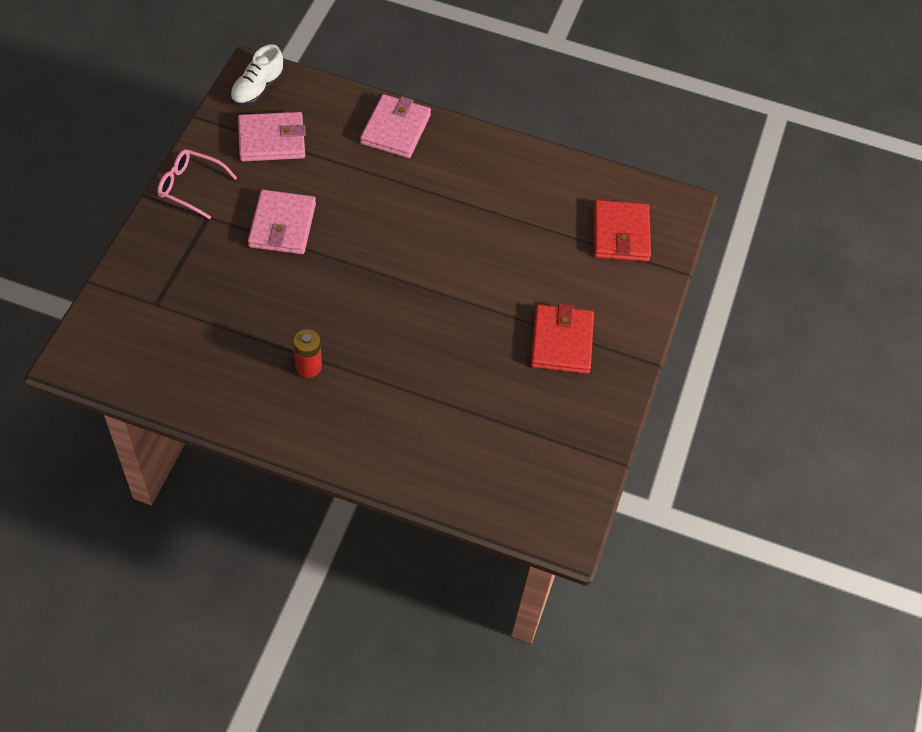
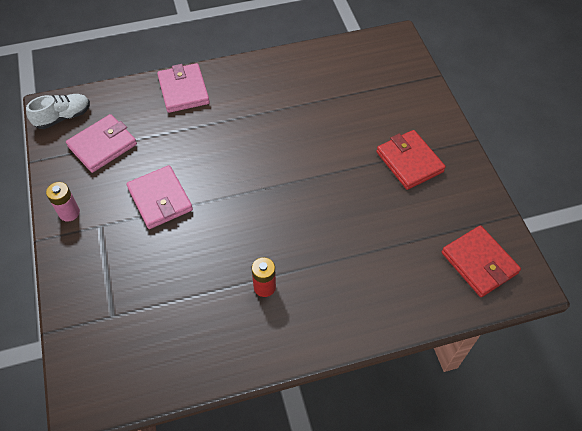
camera: 30 degrees left, 0 degrees up
(191, 187) = (69, 213): pink glasses -> pink battery
(257, 89) = (63, 117): white shoe -> white shoe turned 120 degrees counterclockwise
(620, 234) = (381, 74): red wallet -> red wallet (479, 263)

